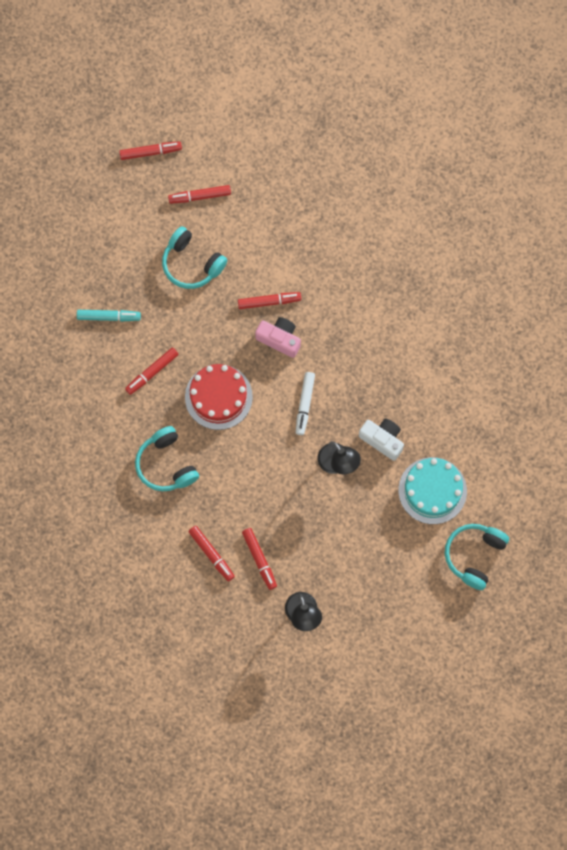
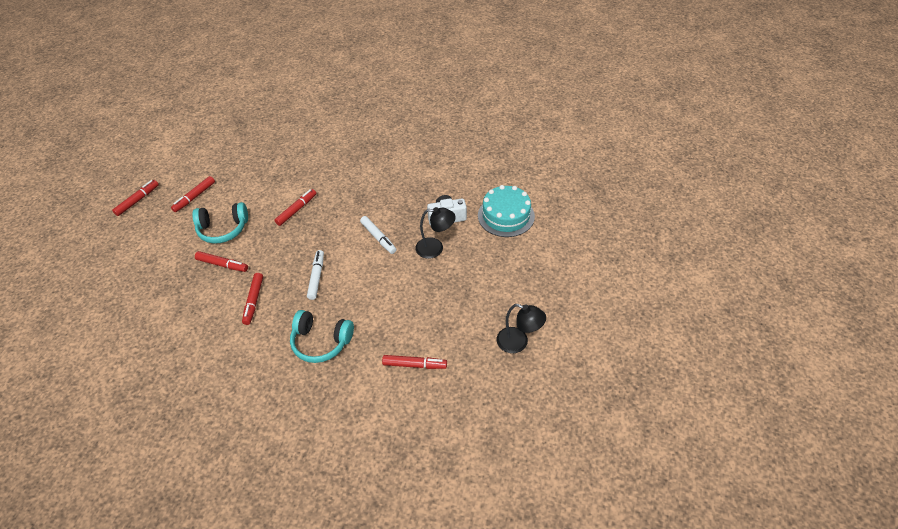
camera: 45 degrees left, 25 degrees down
(108, 317) = (188, 296): turquoise marker -> none
(218, 397) = (316, 277): red cake -> white marker
(259, 559) = (450, 338): red marker -> red marker (222, 265)
(279, 339) = (324, 221): pink camera -> none
(474, 555) = (570, 224): turquoise headphones -> none

